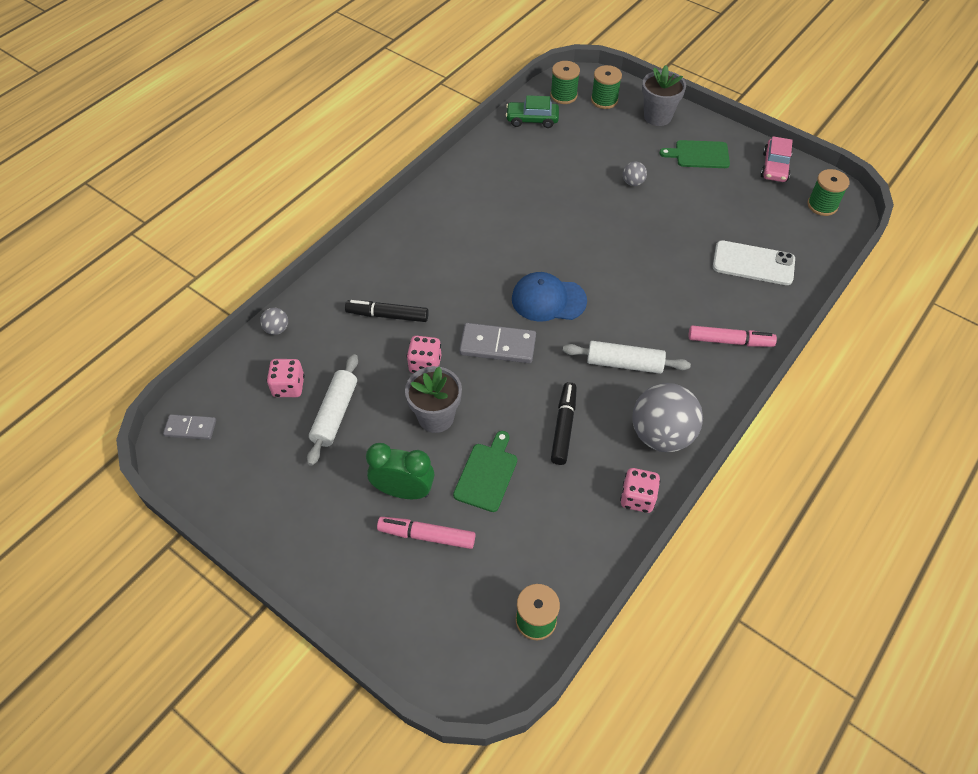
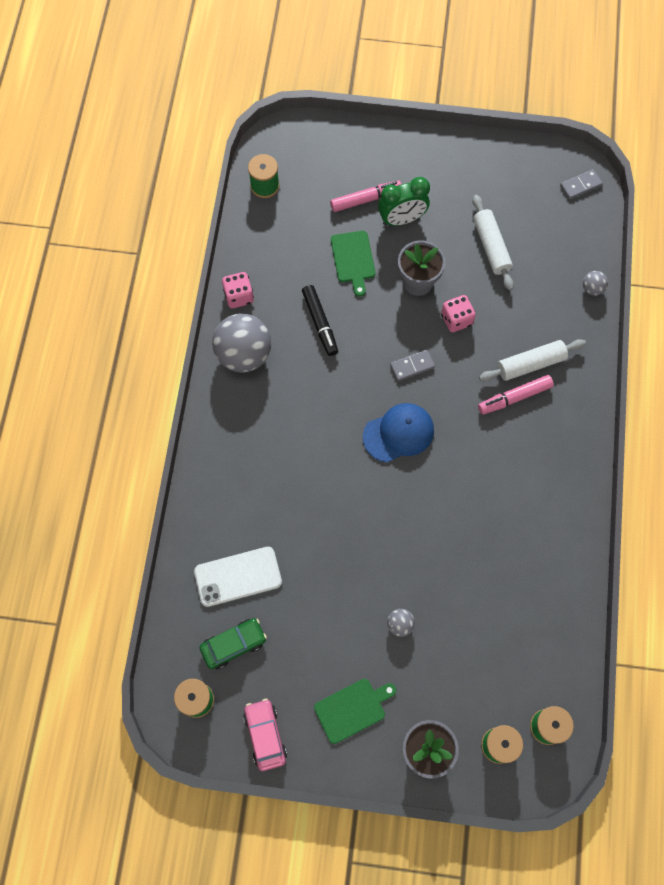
camera: 150 degrees right, 15 degrees up
(288, 387) = (541, 249): pink dice -> none
(388, 315) = (517, 347): black marker -> none
(497, 345) = (412, 366): grey domino -> grey domino, size x0.61
(532, 120) = (555, 663): green car -> green car (234, 644)
(624, 364) = (302, 403): white rolling pin -> white rolling pin (530, 364)
(729, 341) = (226, 472): pink marker -> pink marker (515, 397)

